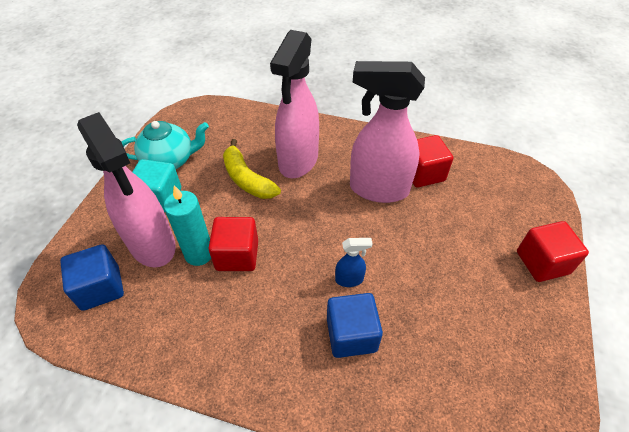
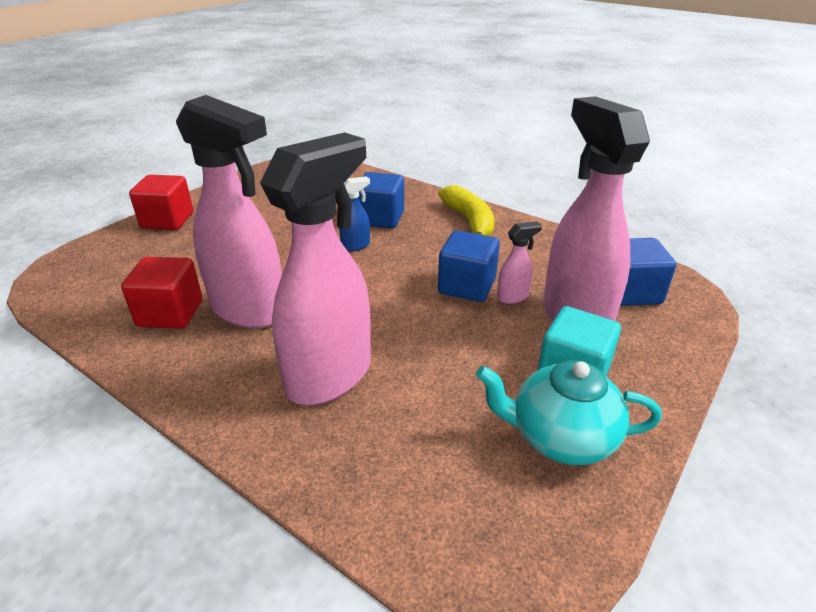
camera: 160 degrees left, 15 degrees down
(199, 254) = (513, 297): turquoise candle -> pink spray bottle
(237, 255) = (467, 286): red cube -> blue cube
(247, 179) = (426, 368): yellow banana -> yellow banana (469, 221)
(349, 279) = (356, 246): blue spray bottle -> blue spray bottle turned 135 degrees clockwise

